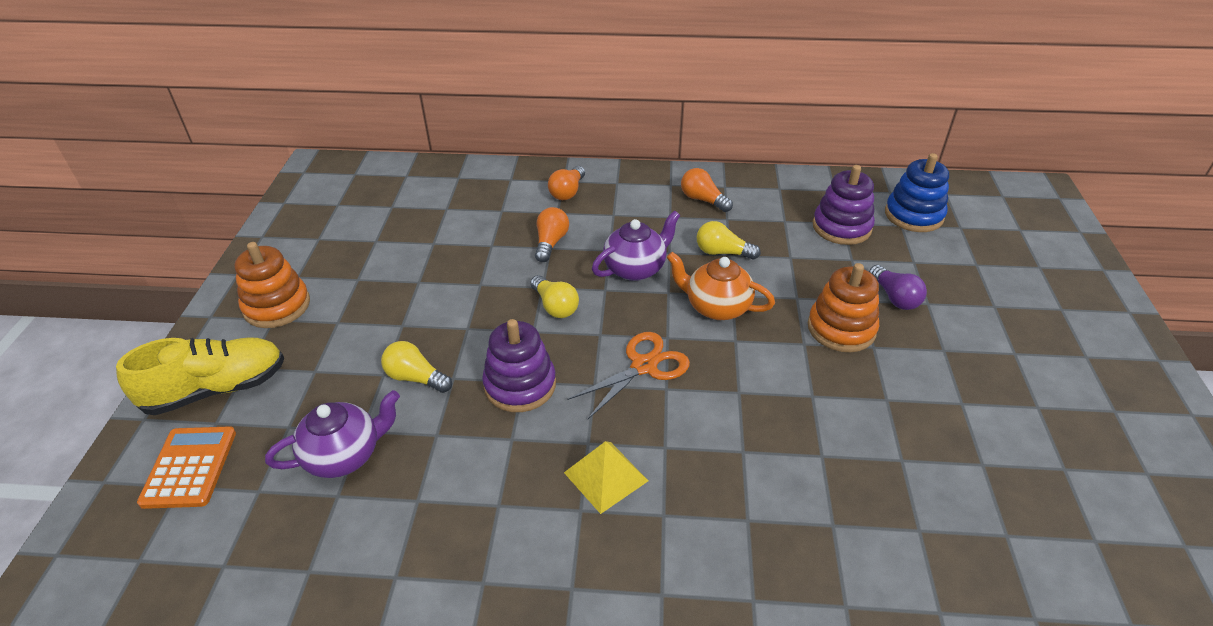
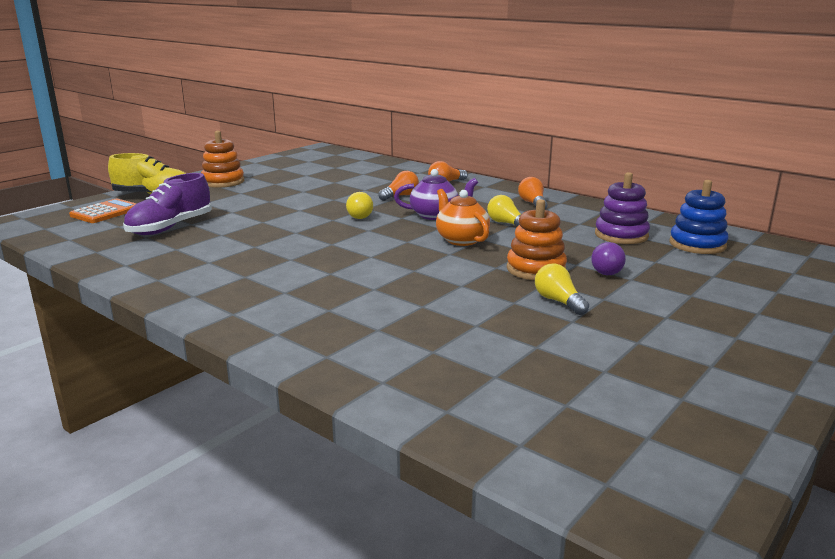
camera: 35 degrees right, 20 degrees down
(344, 455) = (170, 227): purple teapot -> purple shoe
(416, 378) = (244, 216): yellow light bulb -> yellow light bulb (558, 301)
(520, 385) = (291, 232): purple stacking toy -> none
(605, 476) = (278, 271): yellow pyramid -> none
(644, 366) = (372, 246): orange scissors -> none

